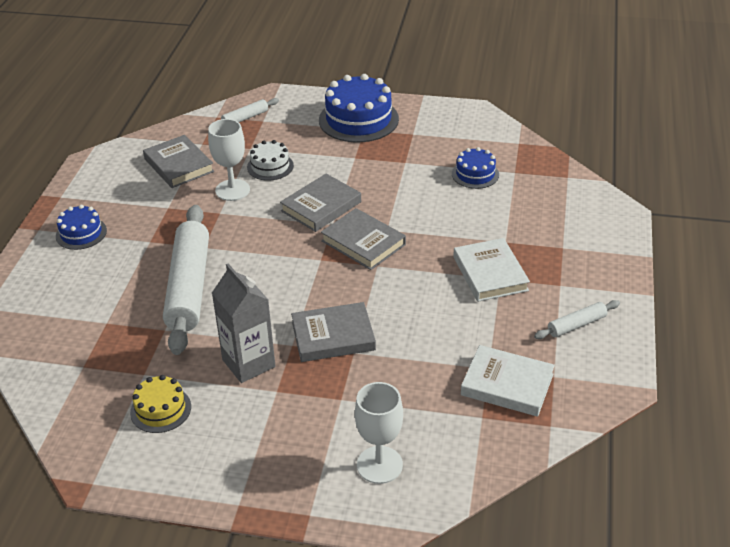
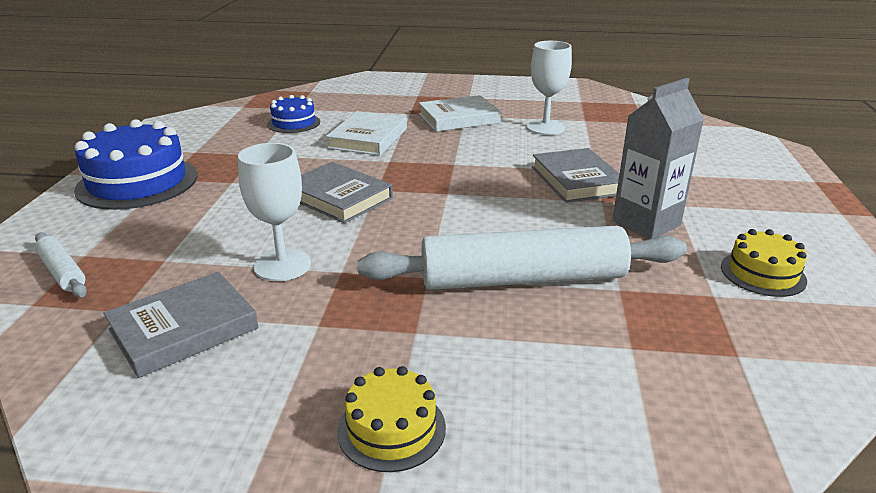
camera: 95 degrees left, 10 degrees down
(81, 233) = (391, 428): blue cake -> yellow cake
(270, 166) = (228, 238): white cake -> none
(363, 243) = (414, 171): grey book -> none
(379, 465) = (729, 155): white goblet -> white goblet (545, 127)
(507, 385) = (600, 114): white book -> white book (368, 138)
(576, 325) = (518, 93): white rolling pin -> none

